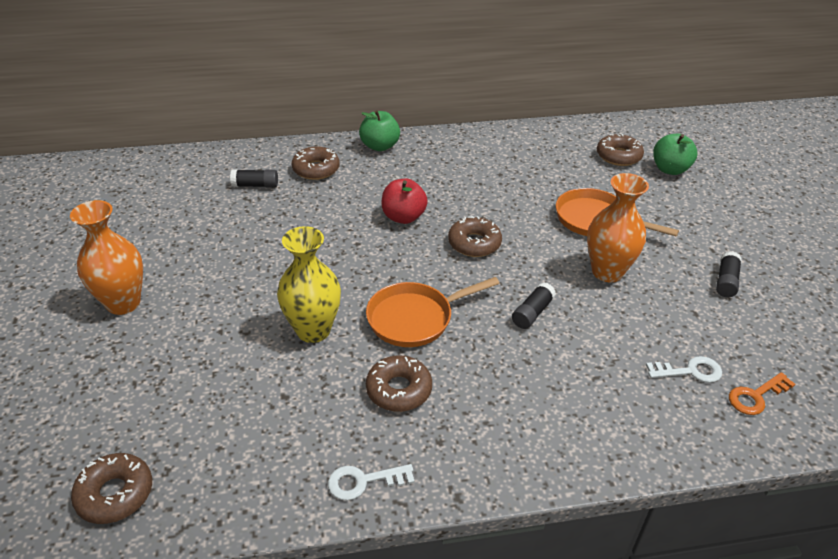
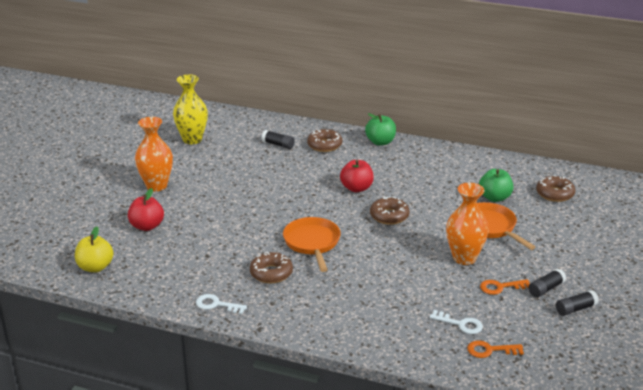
camera: 30 degrees right, 10 degrees down
(115, 494) = (95, 267): brown donut -> yellow apple
(154, 379) = (147, 226): none -> red apple
(313, 330) = (248, 230): yellow vase -> yellow vase (192, 139)
(415, 318) = (312, 243): orange pan -> orange pan turned 75 degrees clockwise
(532, 313) = (389, 263): black glue stick -> black glue stick (575, 309)
(670, 169) = (587, 213): green apple -> green apple (494, 197)
(681, 298) = (501, 287): none -> orange key

